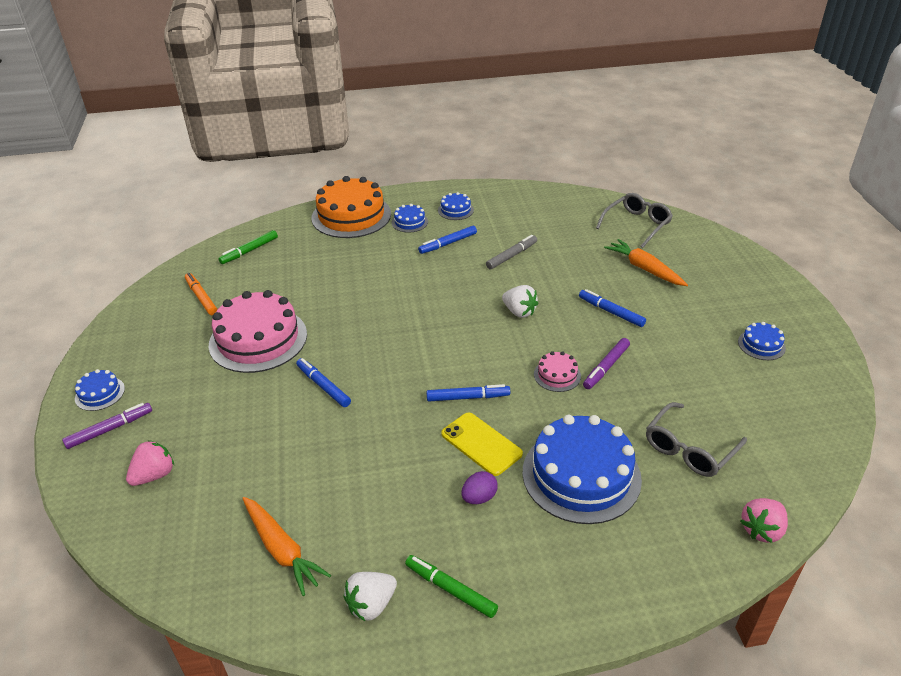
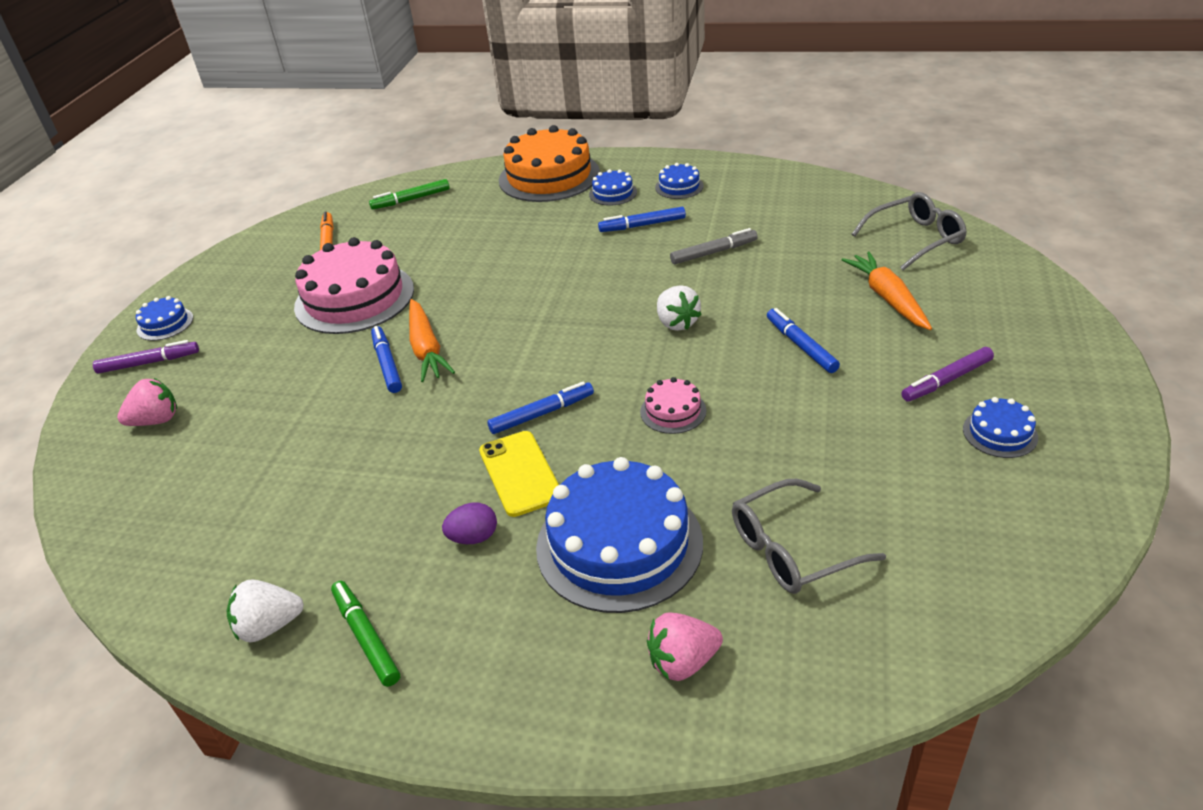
camera: 25 degrees right, 0 degrees up
(282, 550) = (221, 535): orange carrot -> orange carrot (426, 349)
(468, 397) = (542, 413): blue marker -> blue marker turned 45 degrees counterclockwise
(606, 367) = (746, 415): purple marker -> purple marker (946, 380)
(762, 530) = (826, 689): pink strawberry -> pink strawberry (683, 662)

